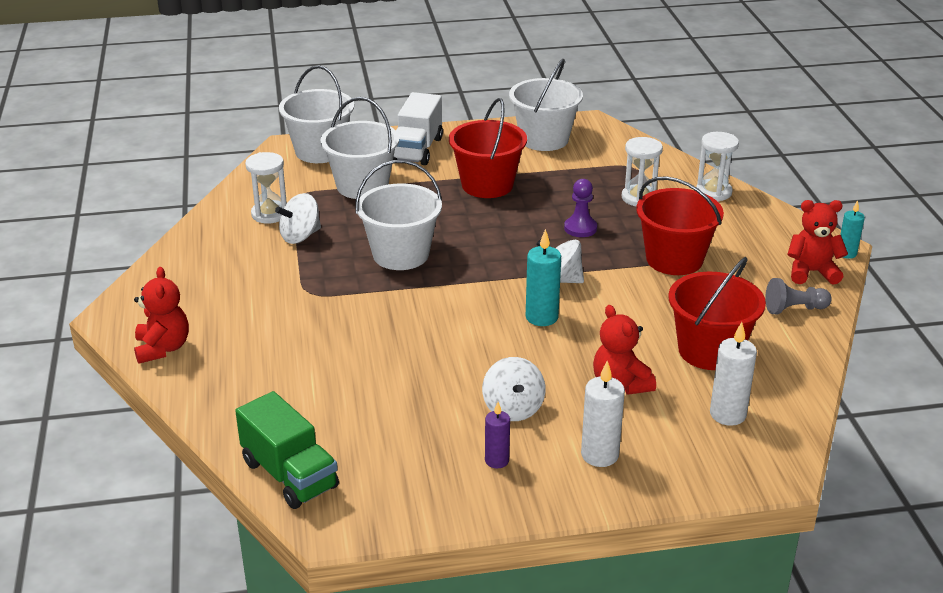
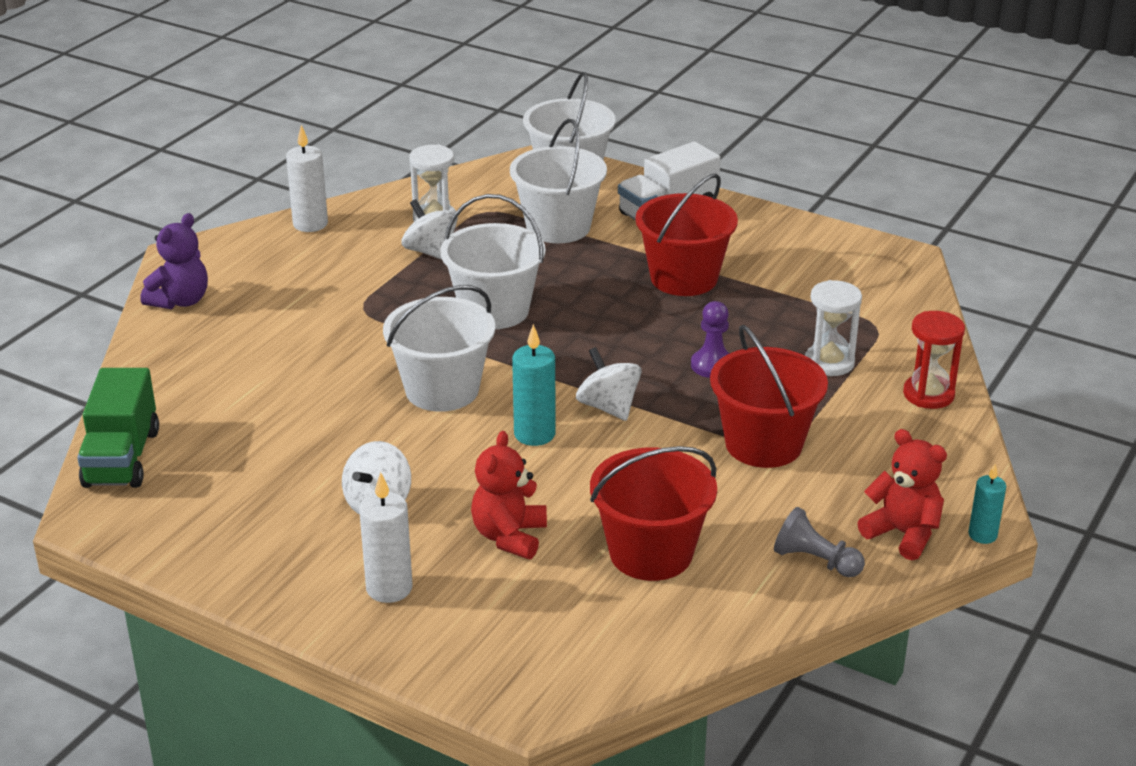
camera: 40 degrees right, 0 degrees up
(162, 348) = (180, 301): red teddy bear -> purple teddy bear
(300, 236) = (430, 252): white spinning top -> white spinning top turned 45 degrees clockwise
(497, 460) = (295, 541): purple candle -> none
(544, 139) = (821, 255): white bucket -> white bucket (442, 390)
(713, 192) = (928, 394): white hourglass -> red hourglass
(727, 414) = (569, 622): white candle -> white candle (310, 224)

